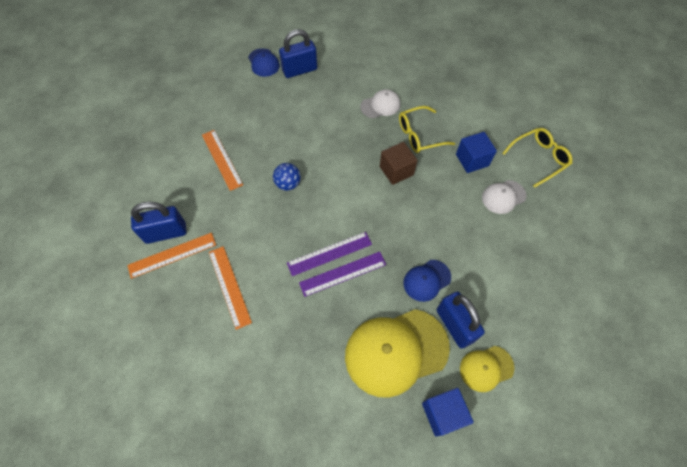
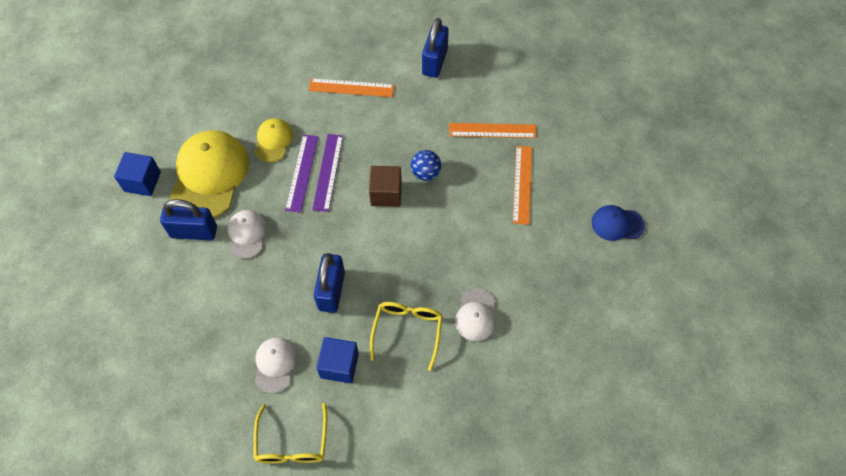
camera: 120 degrees right, 0 degrees up
(172, 255) = (409, 60): orange ruler -> orange ruler (522, 184)
(299, 70) = (583, 256): blue padlock -> blue padlock (331, 291)
(396, 171) = (377, 278): brown cube -> brown cube (386, 193)
(426, 280) = (246, 234): blue cap -> white cap
(486, 368) = (145, 233): yellow cap -> yellow cap (273, 141)

